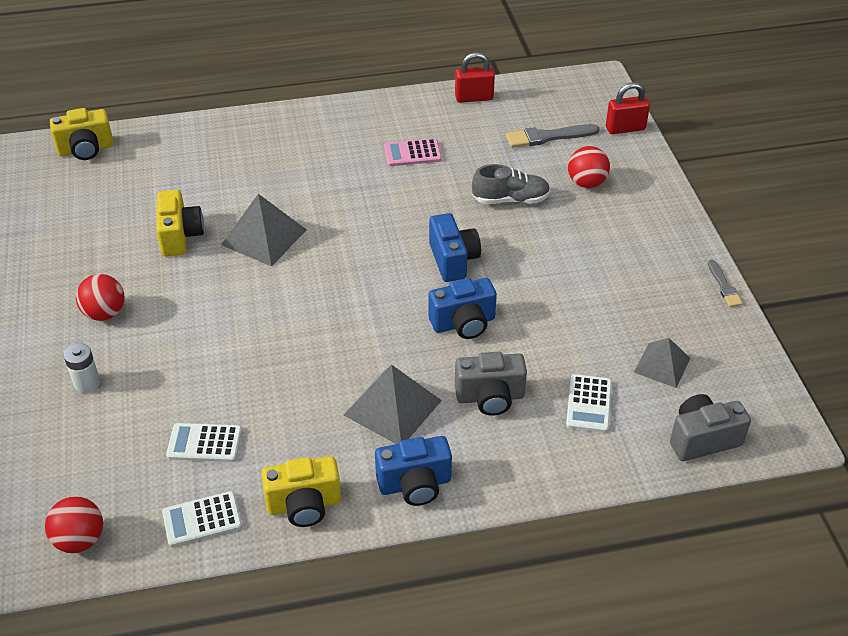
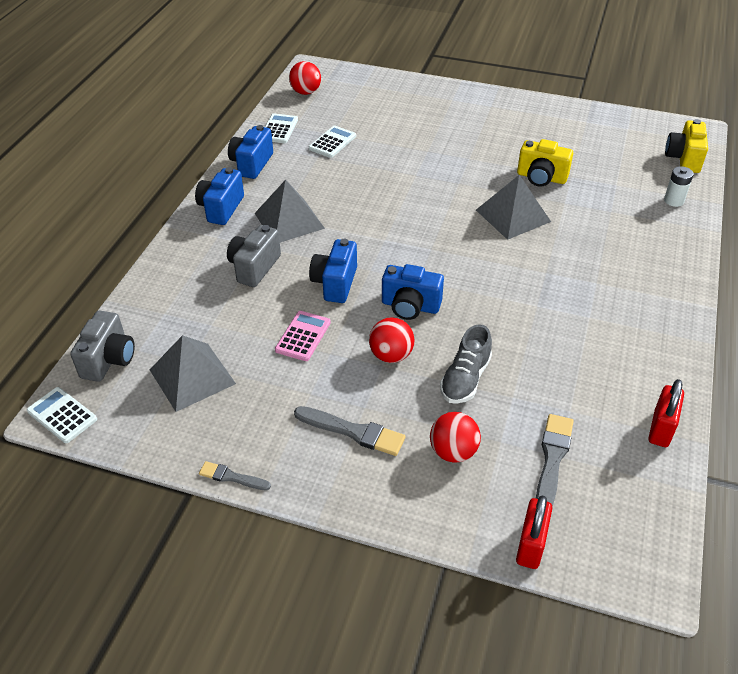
camera: 120 degrees right, 0 degrees up
(87, 383) = (420, 114): white battery -> white battery (673, 201)
(105, 313) = (479, 131): red ball -> red ball (391, 355)
(304, 505) = (251, 164): yellow camera -> blue camera
(412, 153) = (580, 339): pink calculator -> pink calculator (303, 336)
(588, 404) = (200, 314): white calculator -> white calculator (62, 415)
(619, 239) = (353, 431): none -> grey brush
(662, 365) = (192, 376): grey pyramid -> grey pyramid, size x1.55

